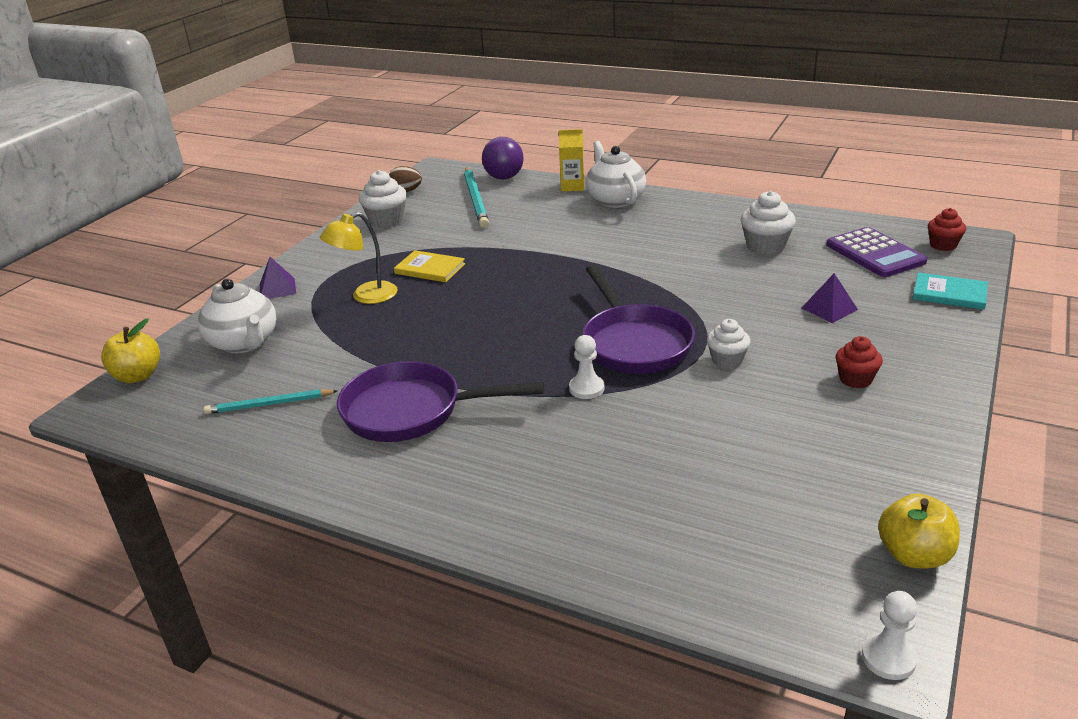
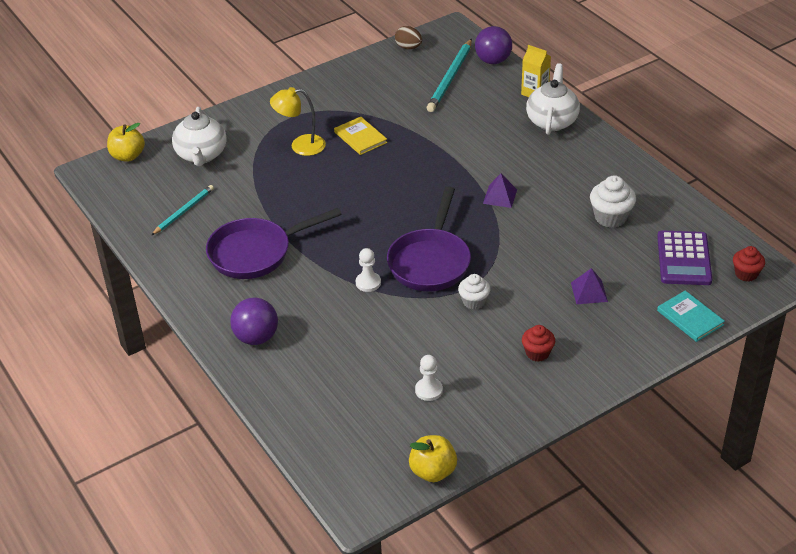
camera: 30 degrees right, 10 degrees up
(269, 404) = (184, 211): turquoise pencil -> turquoise pencil turned 105 degrees clockwise
(277, 289) = (252, 114): purple pyramid -> purple pyramid (500, 196)
(386, 221) = (369, 75): white cupcake -> none
(411, 411) = (256, 253): purple pan -> purple pan turned 60 degrees counterclockwise
(507, 502) = (256, 337): none -> purple ball
(888, 658) = (357, 511): white pawn -> white pawn (429, 390)

